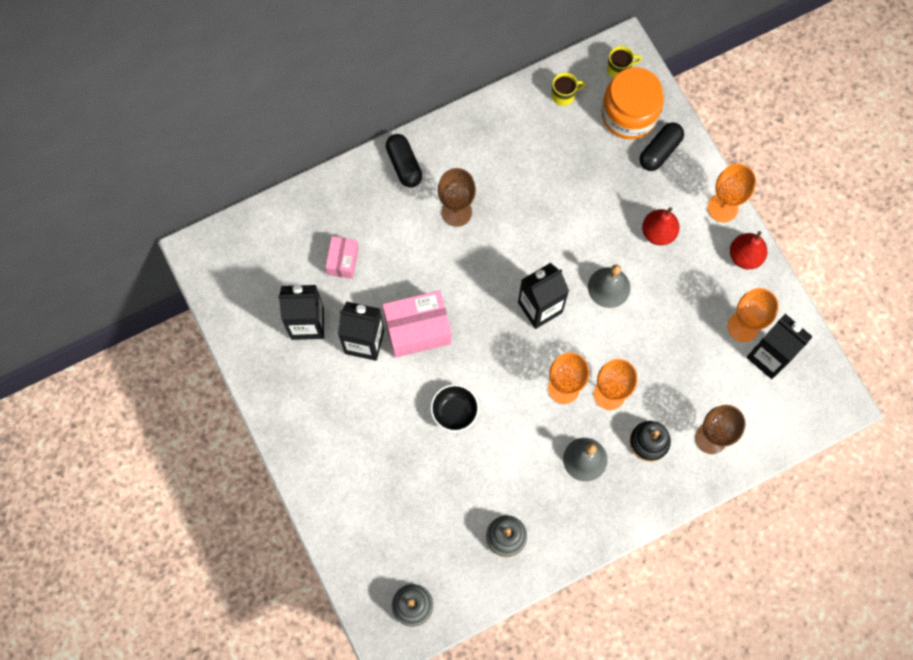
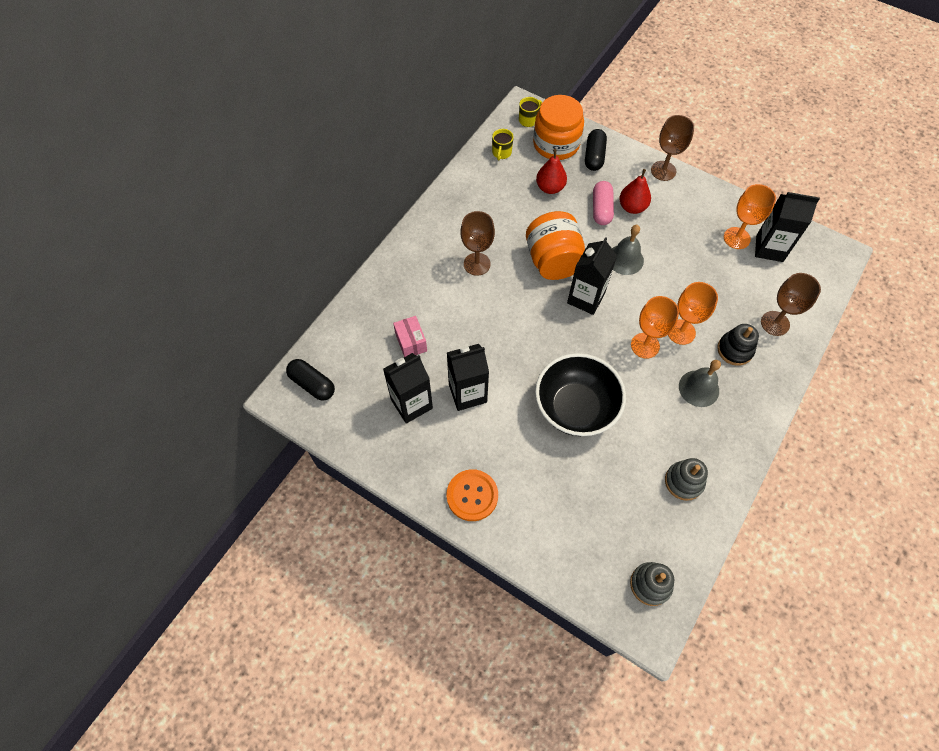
camera: 30 degrees left, 10 degrees down
(309, 439) = (472, 495): none -> orange button
(404, 165) = (415, 251): black capsule -> black capsule (312, 384)
(418, 330) = (504, 362): pink box -> none
(454, 412) = (575, 408): black bowl -> black bowl, size x1.94
(534, 250) = (553, 261): none -> orange jar
(564, 95) = (501, 153): yellow mug -> yellow mug turned 150 degrees clockwise
(624, 218) = (601, 209): none -> pink capsule
(722, 208) = (663, 171): orange goblet -> brown goblet
(745, 256) = (702, 193): red pear -> red pear (550, 188)

